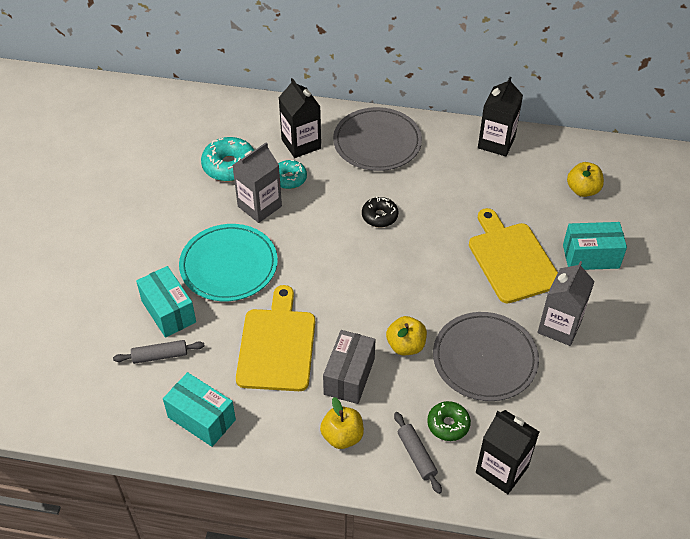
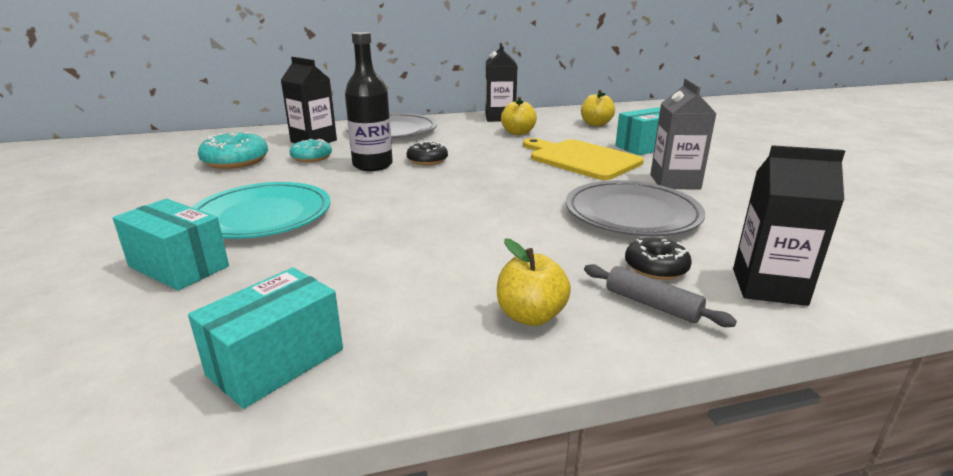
camera: 25 degrees left, 25 degrees down
(160, 355) = (172, 310): grey rolling pin -> none
(201, 418) = (276, 362): turquoise box -> turquoise box turned 60 degrees counterclockwise
(259, 206) = (285, 175): grey carton -> none
(276, 345) = (366, 259): yellow cutting board -> none
(332, 210) = (372, 165): none -> black bottle
(349, 376) = (489, 261): grey box -> none
(406, 345) = (535, 224): yellow apple -> yellow apple (518, 133)
(448, 424) = (656, 267): green donut -> black donut

